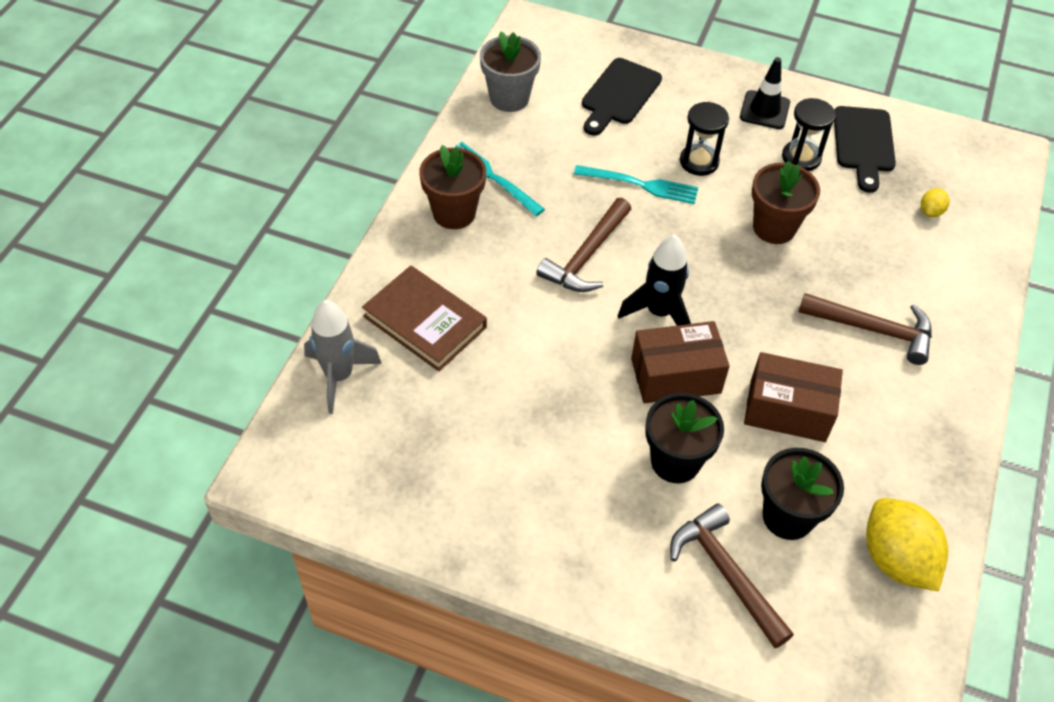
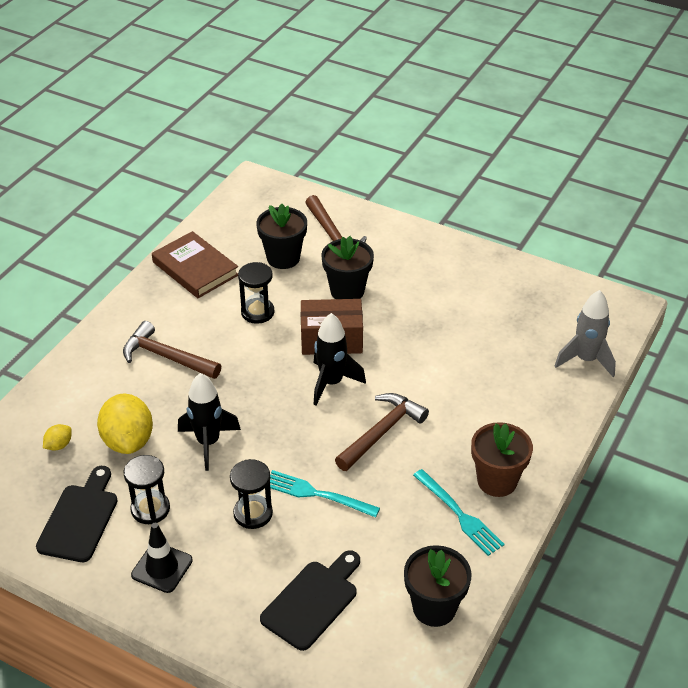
camera: 170 degrees left, 10 degrees down
(425, 322) = (521, 392): brown book -> brown book (195, 268)
(509, 98) = (434, 608): grey flower pot -> black flower pot
(774, 228) = (208, 443): brown flower pot -> black rocket
(787, 410) = (257, 312): brown box -> black hourglass
(896, 559) = (225, 234): yellow lemon -> yellow lemon (128, 441)

